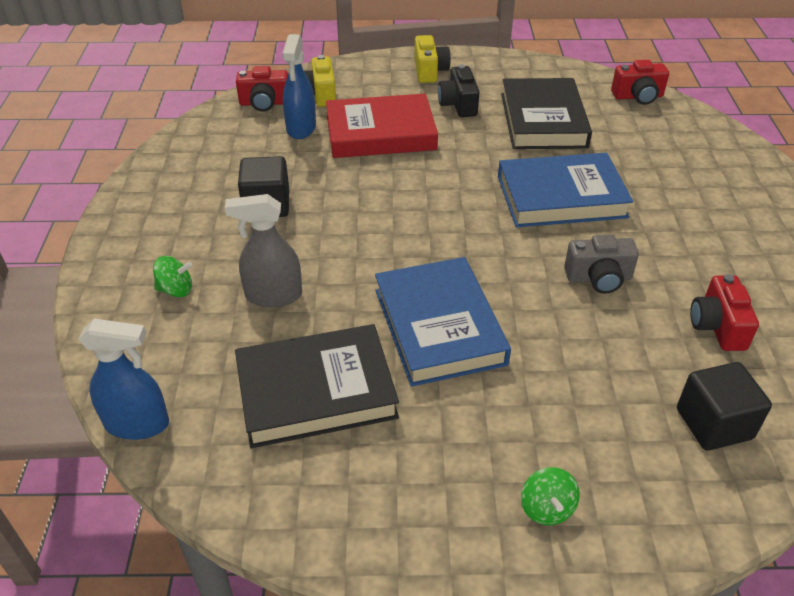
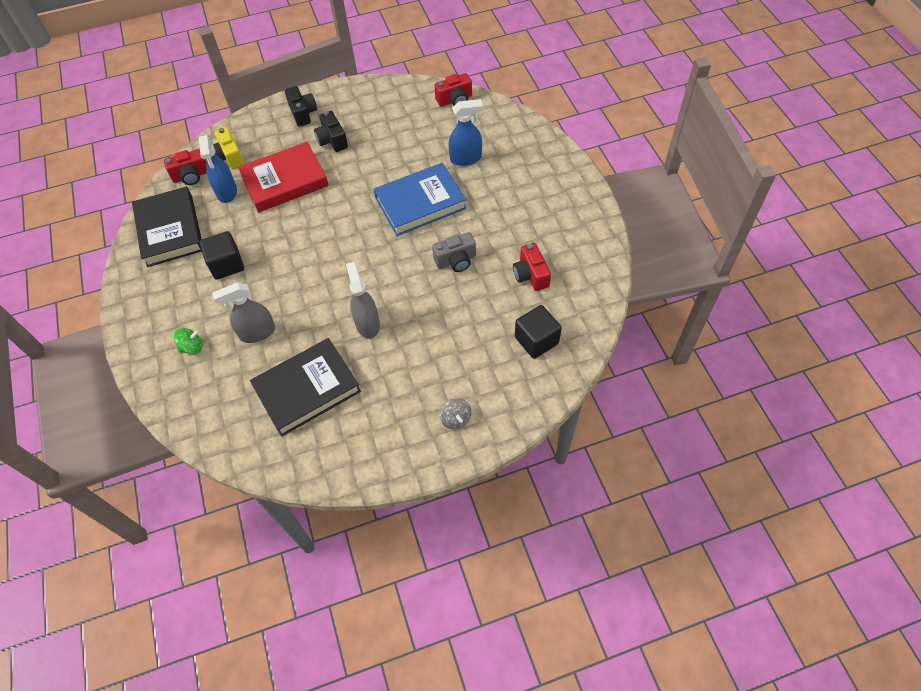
camera: 15 degrees left, 15 degrees up
(137, 424) = (208, 443): blue spray bottle -> blue spray bottle (466, 158)
(429, 71) = (303, 113): yellow camera -> black camera
(439, 326) = (367, 324): blue book -> grey spray bottle
(543, 120) = (394, 139): black book -> black book (170, 230)
(546, 508) = (456, 419): green spinning top -> grey spinning top

